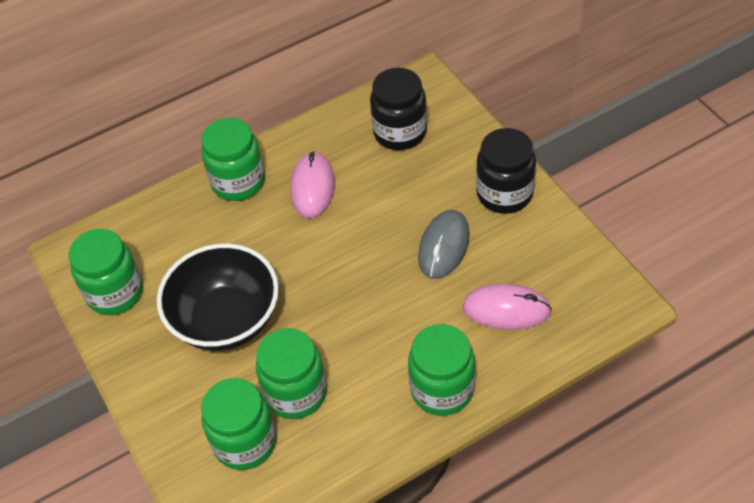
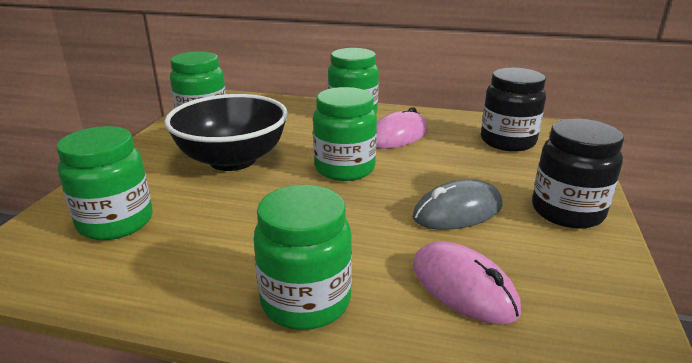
camera: 40 degrees right, 25 degrees down
(296, 393) = (197, 220): green jar -> green jar (344, 168)

